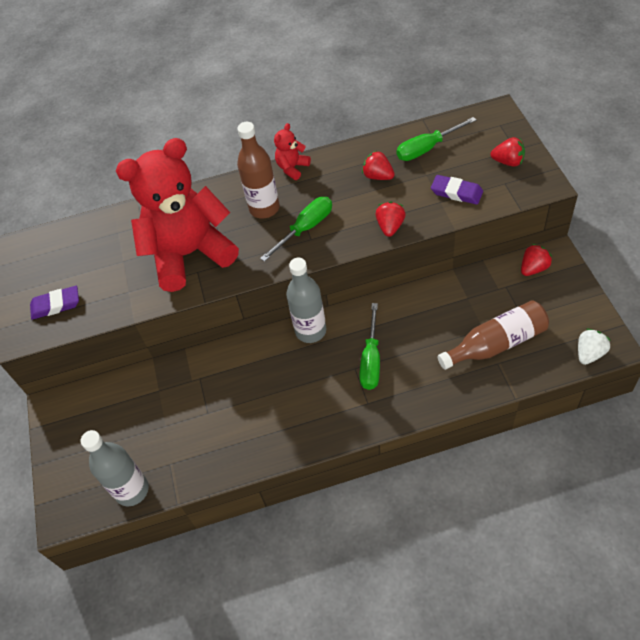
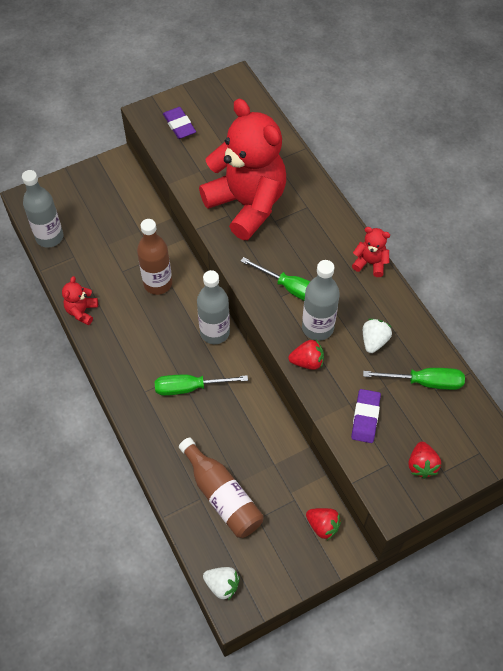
camera: 70 degrees right, 5 degrees up
(249, 460) = (82, 311): none -> red teddy bear
(264, 208) = (312, 250): brown bottle -> brown bottle (158, 283)
(354, 214) = (317, 328): none -> grey bottle
(378, 176) = (374, 341): red strawberry -> white strawberry
(427, 148) = (424, 382): green screwdriver -> green screwdriver turned 135 degrees clockwise

